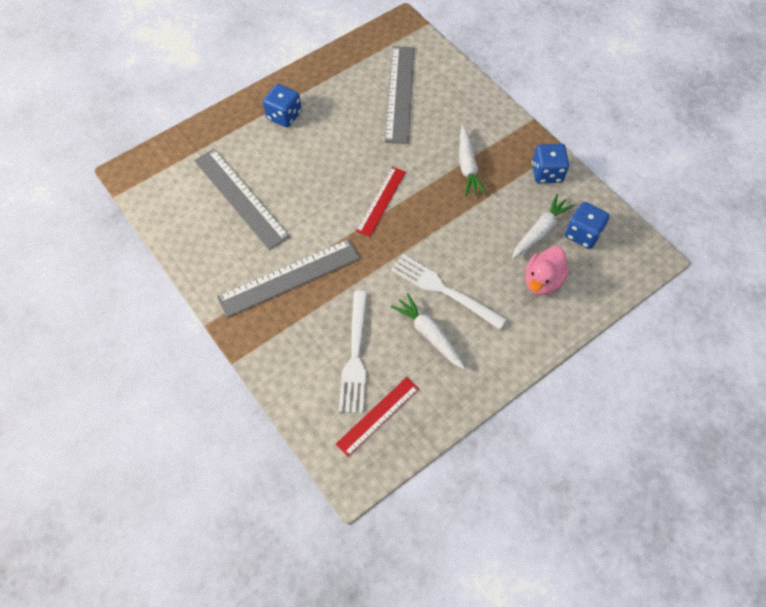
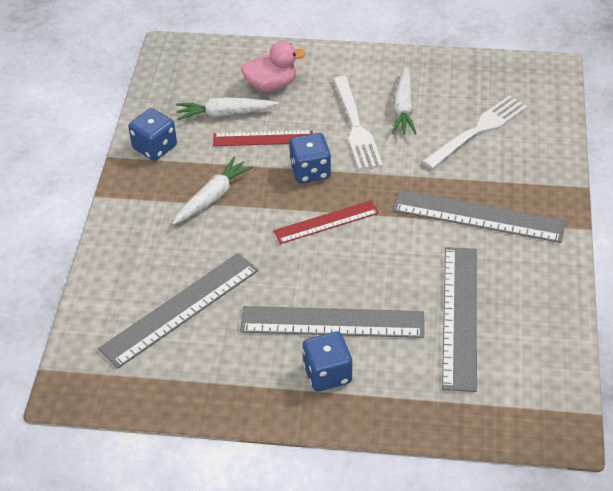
camera: 135 degrees left, 15 degrees down
(310, 143) = (332, 322): none -> grey ruler
(377, 416) = (499, 89): red ruler -> red ruler (263, 138)
(583, 234) = (195, 92): blue dice -> blue dice (310, 171)

